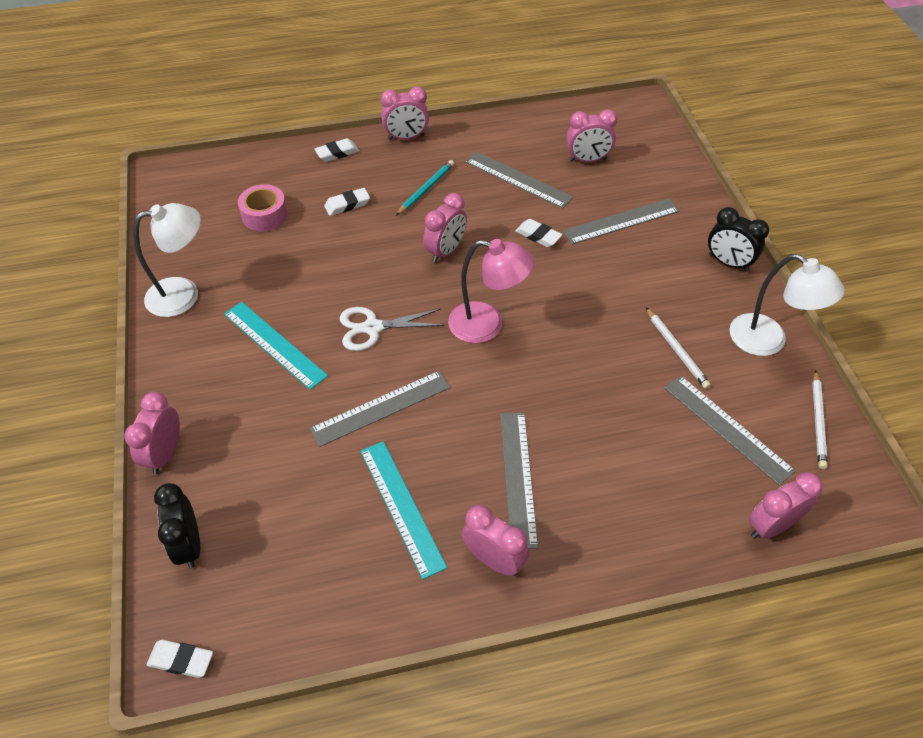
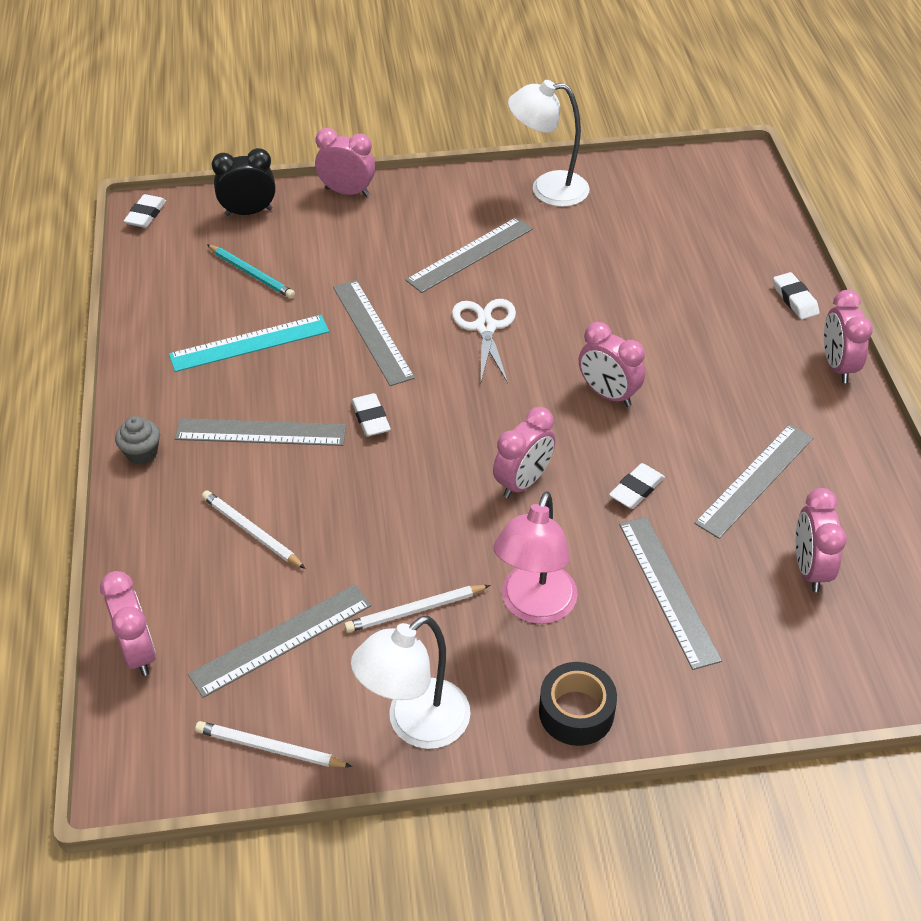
camera: 95 degrees right, 5 degrees down
(184, 294) = (547, 189): white lamp -> white lamp turned 105 degrees clockwise
(265, 215) = (672, 241): pink tape -> none
(274, 344) = (470, 254): turquoise ruler -> grey ruler
(347, 204) = (693, 308): white eraser -> white eraser (371, 418)
(425, 189) = (727, 381): turquoise pencil -> turquoise pencil (251, 273)
(487, 325) = (479, 424): pink lamp -> pink lamp (534, 607)
(494, 560) = (172, 405): pink clock -> pink clock (523, 482)
(559, 574) = (142, 453): none -> grey cupcake
(631, 466) = (251, 532): none -> white pencil
(728, 263) = (576, 712): black clock -> black tape

